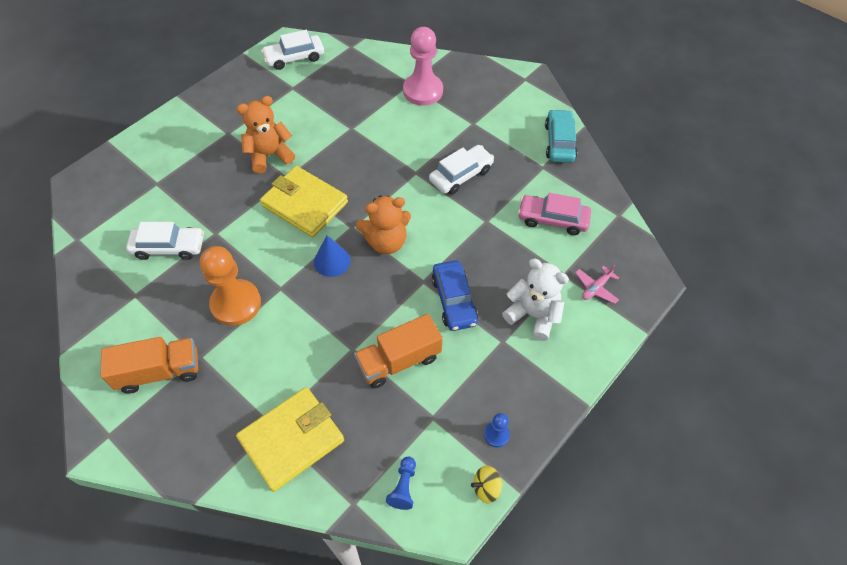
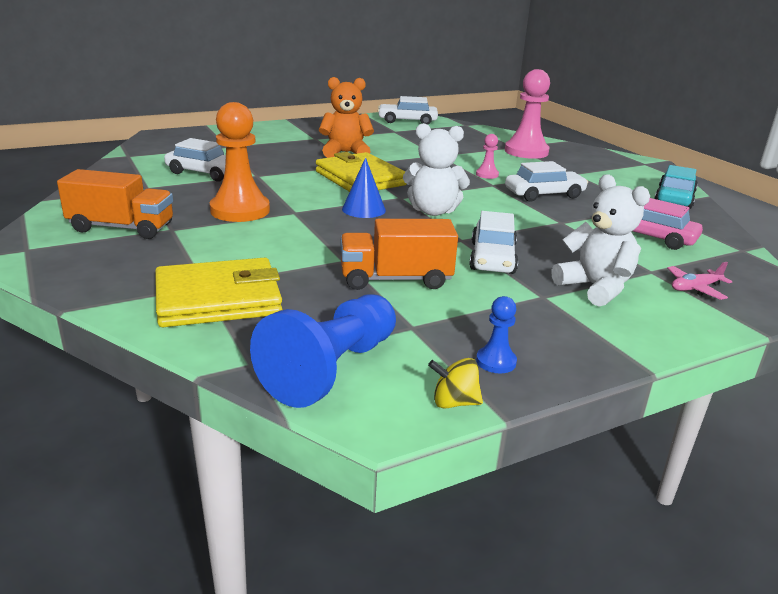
camera: 20 degrees right, 30 degrees down
(386, 241) = (433, 211): orange teddy bear -> white teddy bear
(403, 487) = (332, 369): blue pawn -> blue pawn, size x2.15
(405, 154) = (487, 175): none -> pink pawn
(454, 300) = (492, 258): blue car -> white car

